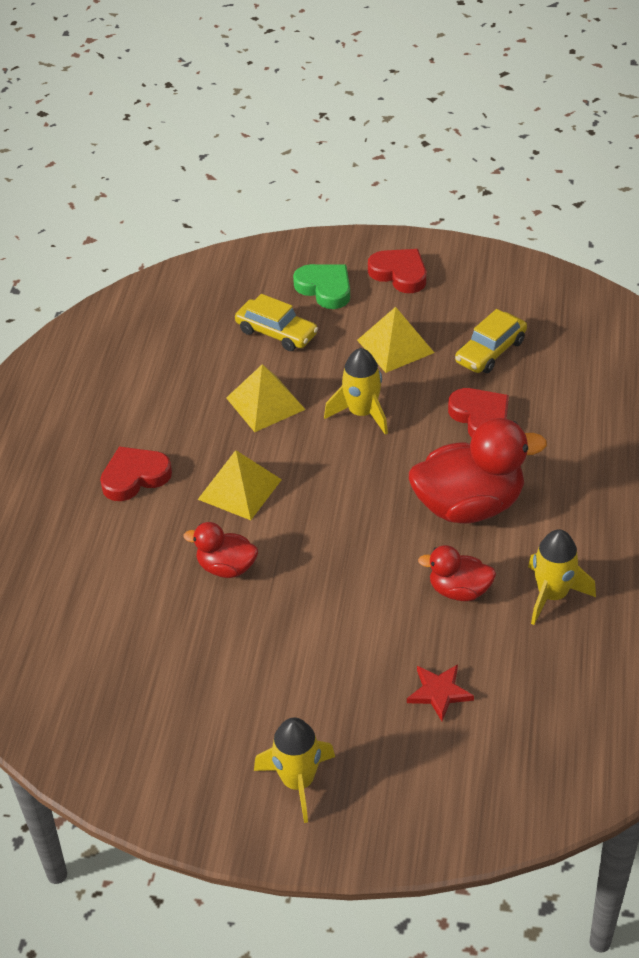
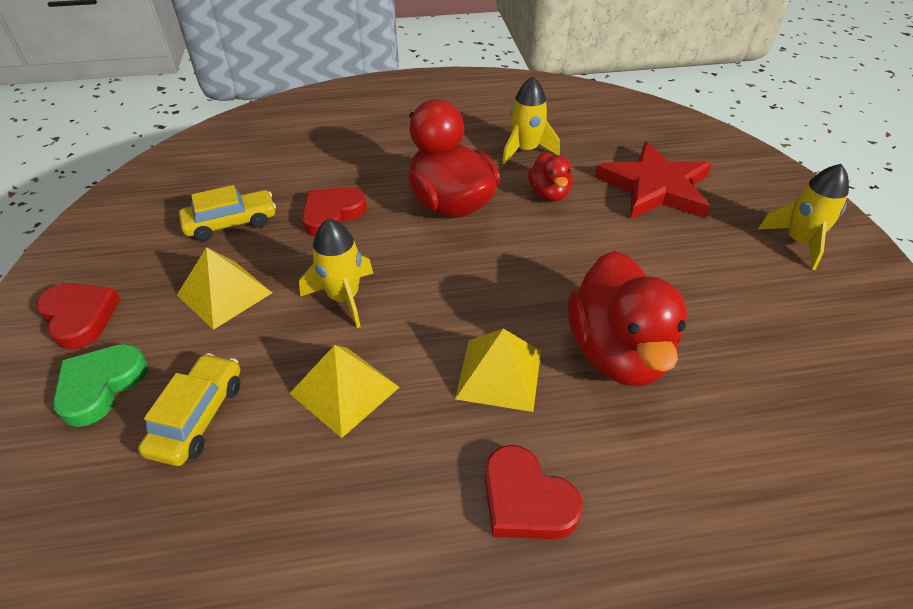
camera: 110 degrees left, 0 degrees up
(226, 567) = (617, 352): red duck -> red duck, size x1.88
(399, 274) = (80, 317): red heart -> red heart turned 120 degrees clockwise
(439, 692) = (655, 187): red star -> red star, size x2.15
(490, 351) = (231, 223): yellow car -> yellow car turned 45 degrees counterclockwise

